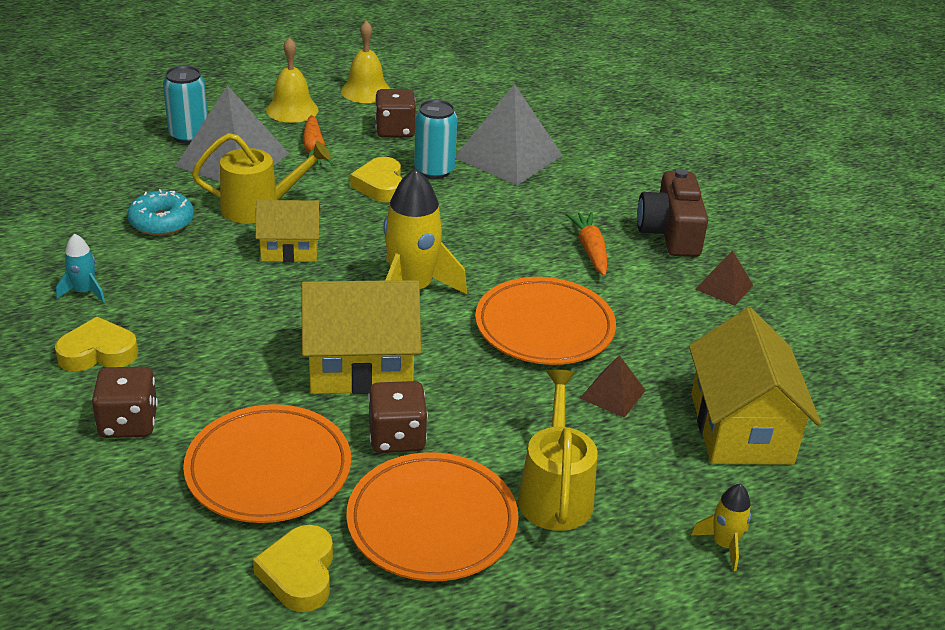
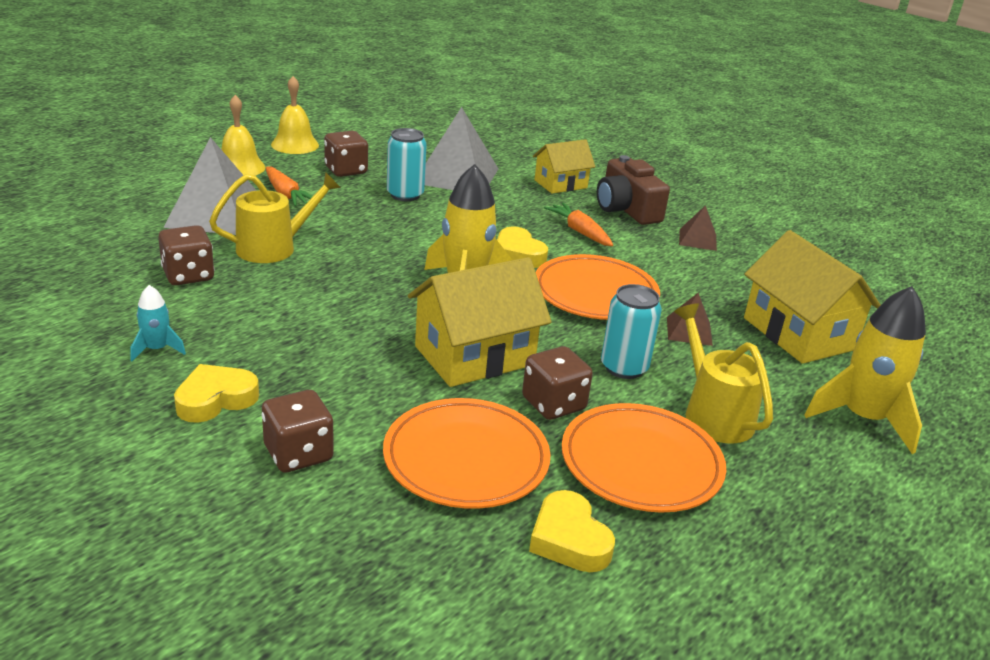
camera: 25 degrees left, 5 degrees down
(162, 222) = (188, 275): turquoise donut -> brown dice
(189, 135) = (156, 201): turquoise can -> turquoise can (624, 367)
(289, 249) = (331, 276): yellow house -> yellow house (560, 184)
(380, 185) = (369, 213): yellow heart -> yellow heart (518, 254)
(724, 545) = (863, 419): yellow rocket -> yellow rocket, size x2.05

